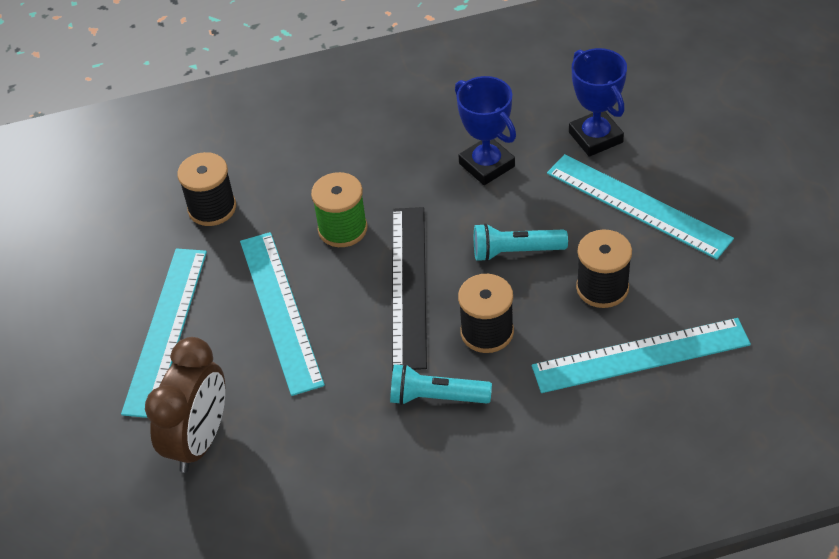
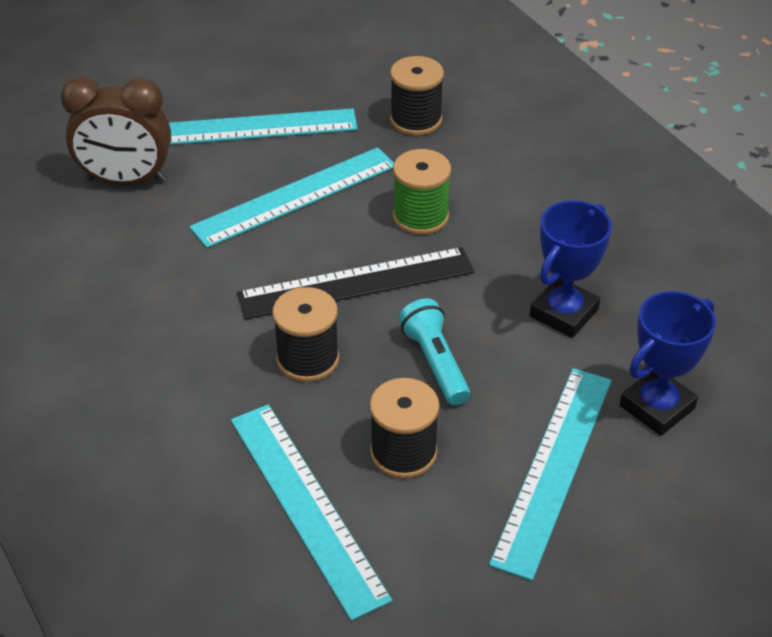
camera: 70 degrees right, 5 degrees down
(436, 397) = (208, 335): turquoise flashlight -> none

